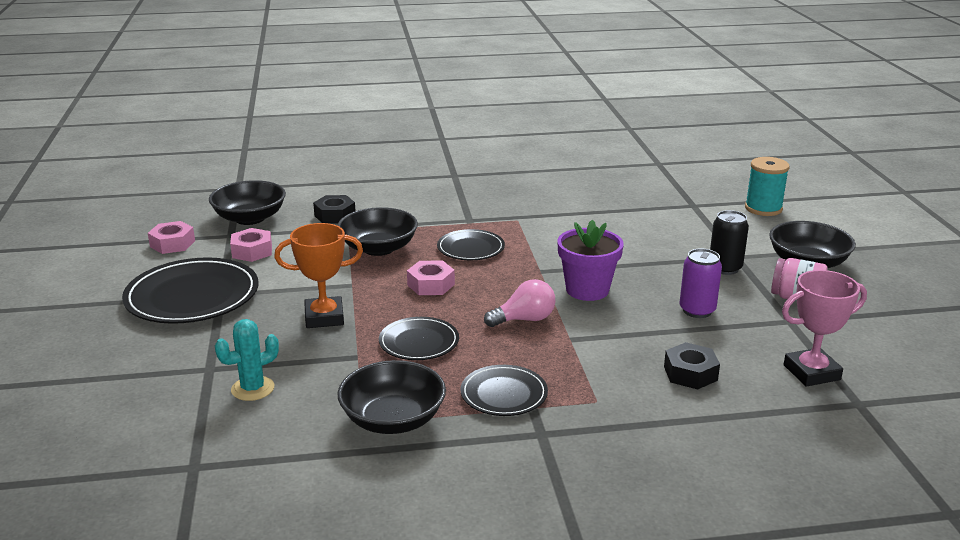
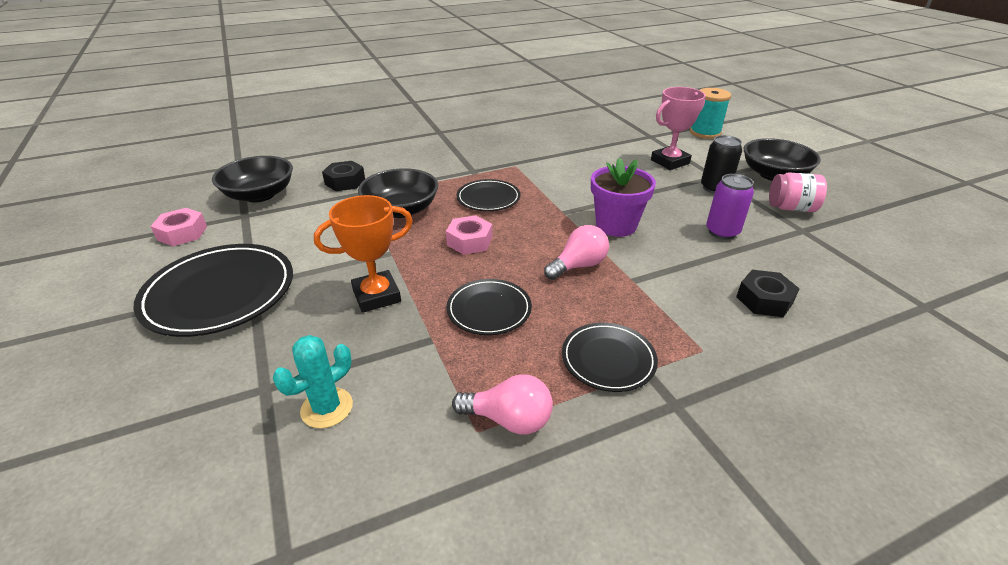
camera: 15 degrees left, 10 degrees up
(252, 251) = (273, 230): pink nut -> none
(393, 419) = (509, 419): black bowl -> pink light bulb
(811, 372) = (862, 280): pink trophy -> pink trophy (670, 162)

